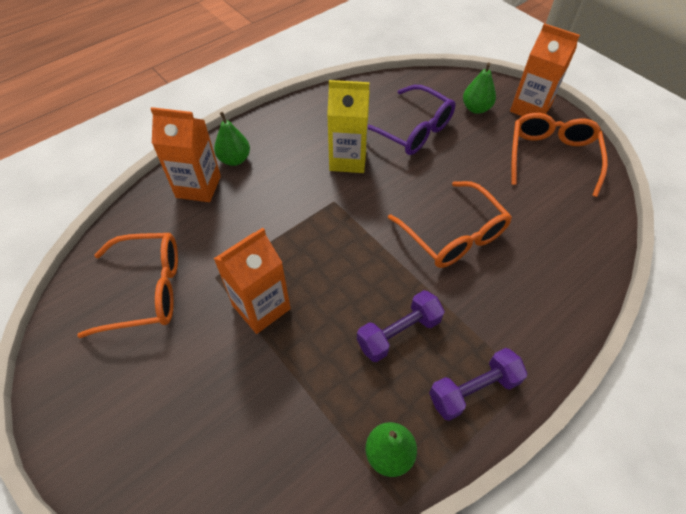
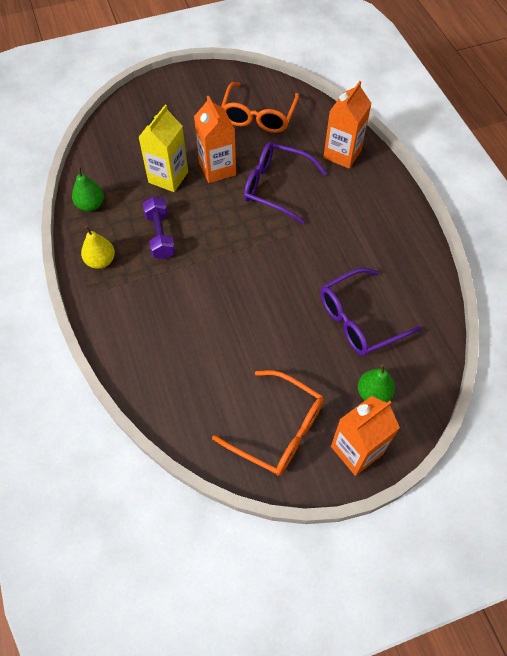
camera: 110 degrees right, 5 degrees up
(235, 159) = (365, 180): green pear -> none
(271, 233) = (277, 187): none -> purple glasses
(348, 159) = (337, 256): yellow carton -> yellow carton (168, 177)
(453, 234) = (225, 302): orange glasses -> none
(473, 390) = (101, 261): purple dumbbell -> yellow pear

